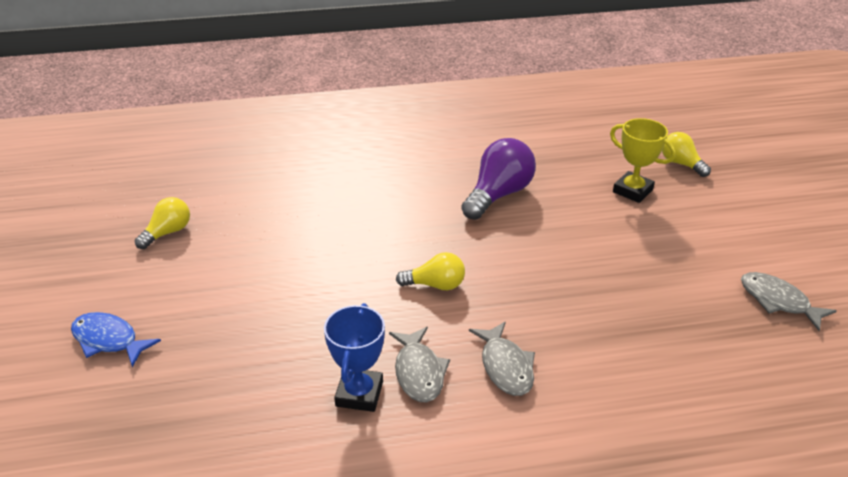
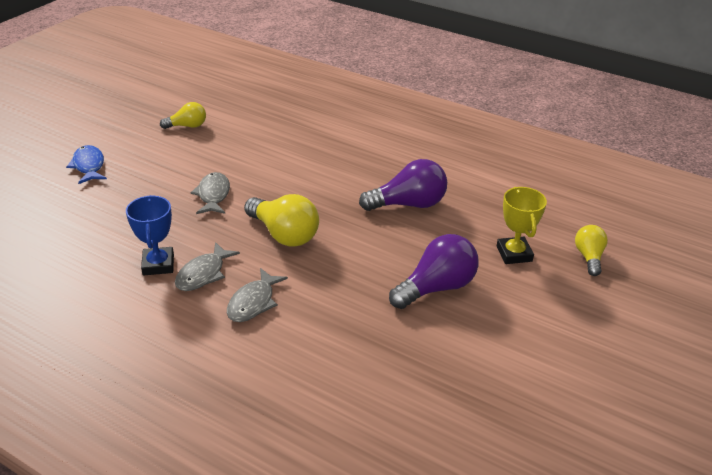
camera: 40 degrees right, 0 degrees up
(359, 394) = (158, 264): blue trophy -> blue trophy turned 60 degrees counterclockwise
(435, 285) = (284, 234): yellow light bulb -> yellow light bulb, size x1.67
(622, 253) = (436, 287): none -> purple light bulb
(778, 301) = (504, 387): grey fish -> grey fish (213, 195)

